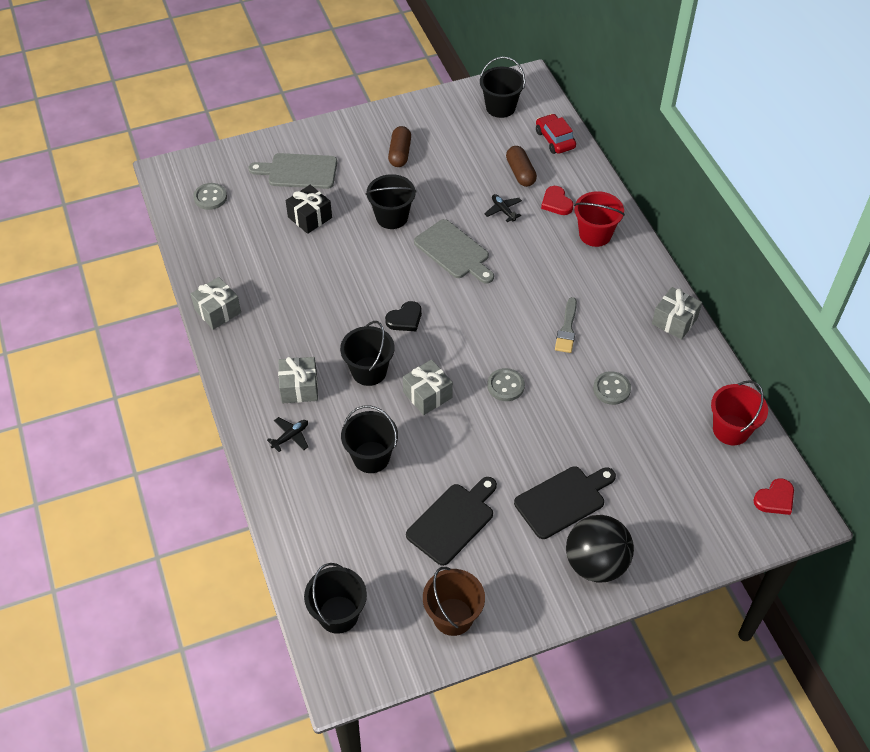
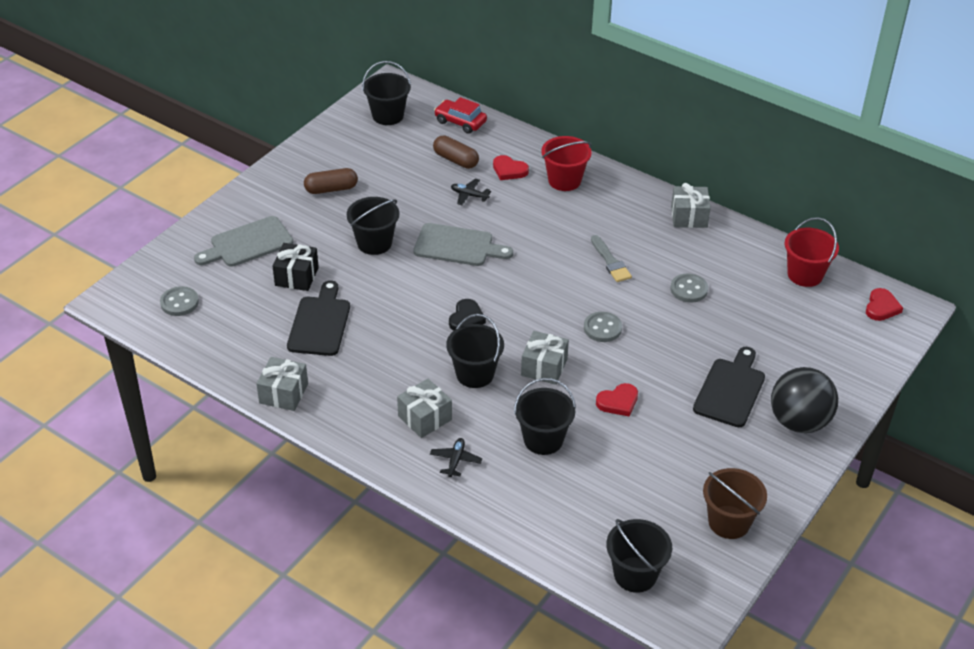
camera: 35 degrees left, 10 degrees down
(400, 153) = (331, 189): brown capsule -> brown capsule turned 75 degrees counterclockwise
(453, 521) = (659, 452): black cutting board -> black cutting board (320, 323)
(459, 458) = (618, 402): none -> red heart

